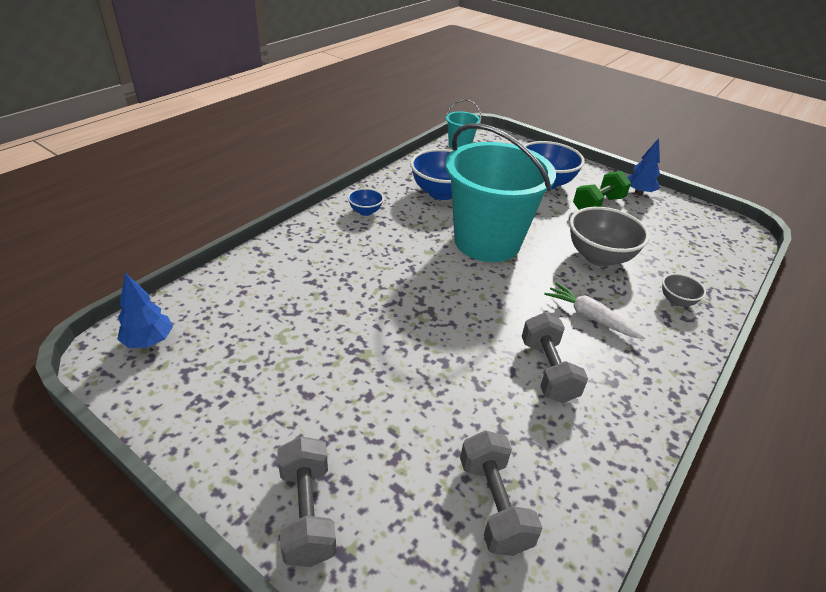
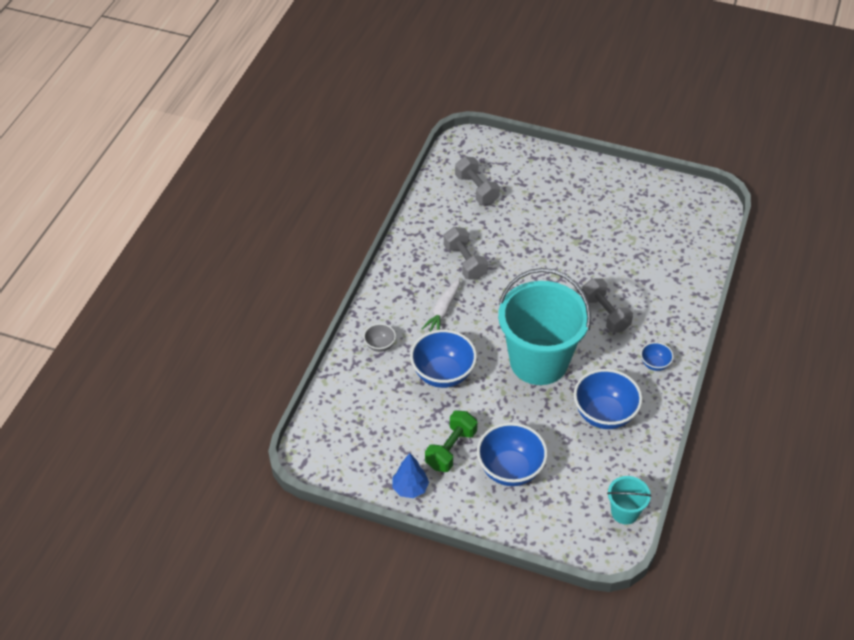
camera: 165 degrees right, 10 degrees up
(149, 341) = (701, 213): blue tree -> none
(307, 513) = (557, 166): grey dumbbell -> grey dumbbell (605, 314)
(590, 317) = (443, 310): white carrot -> white carrot turned 90 degrees clockwise
(599, 257) = (443, 374): grey bowl -> blue bowl

